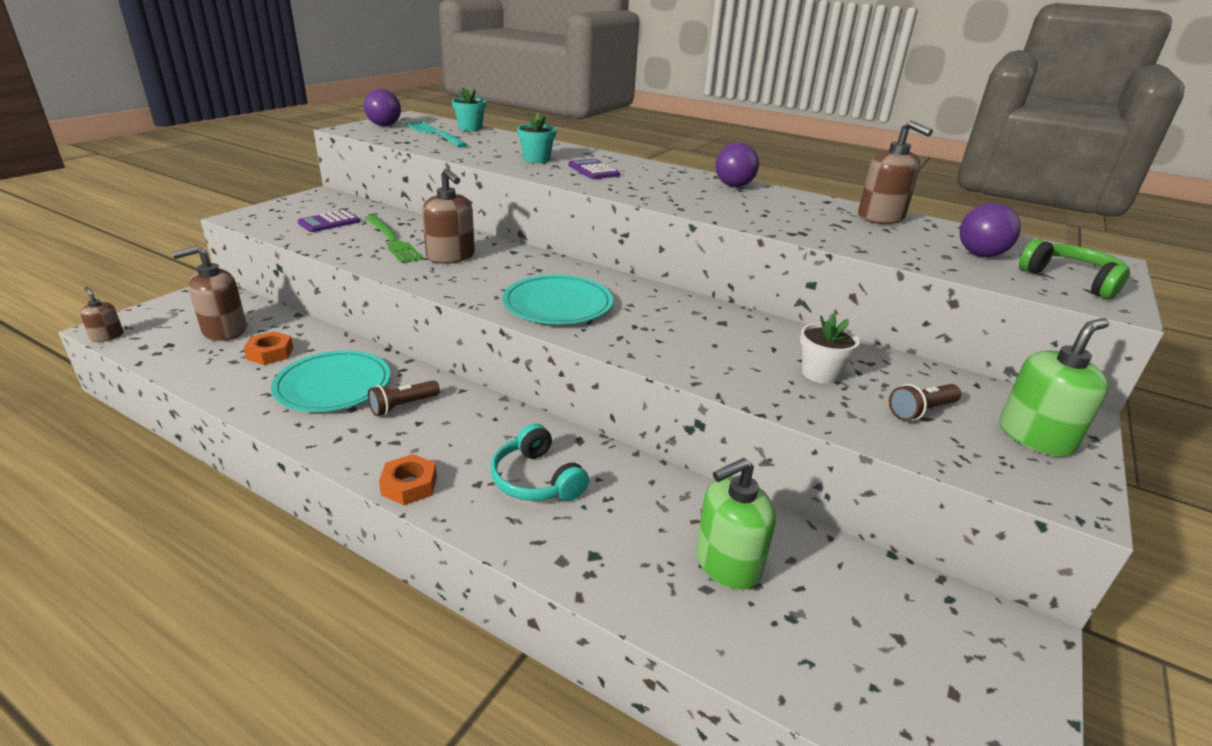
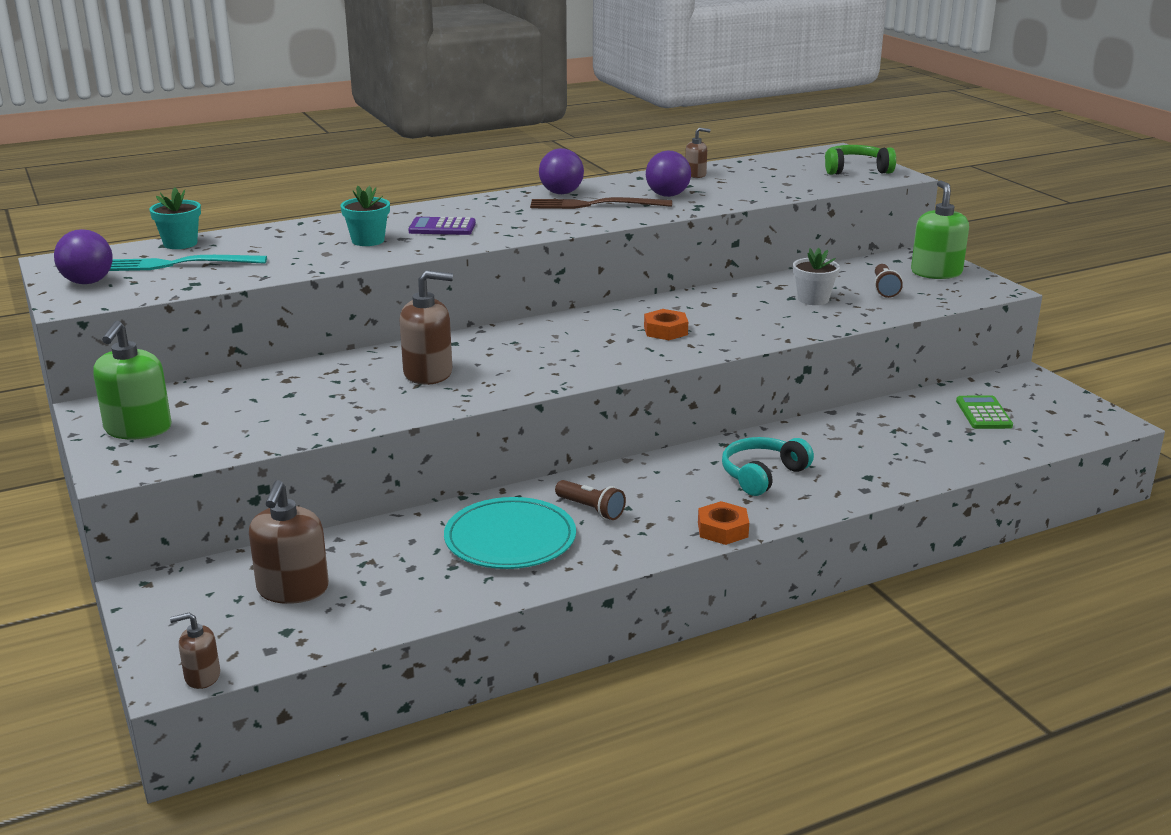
camera: 55 degrees left, 5 degrees down
(270, 353) = (393, 566): orange nut -> orange nut (665, 331)
(329, 222) = (222, 418): purple calculator -> none
(392, 240) = (338, 393): green fork -> none
(403, 406) = (591, 509): brown flashlight -> brown flashlight turned 45 degrees counterclockwise
(536, 479) = (762, 475): turquoise headphones -> turquoise headphones turned 135 degrees clockwise
(558, 304) = (602, 352): turquoise plate -> none
(727, 200) = (595, 205): none -> brown fork
(727, 563) = (910, 435): green soap dispenser -> green soap dispenser (138, 429)
(858, 617) = (983, 413): none -> green calculator
(881, 218) = (695, 175): brown soap dispenser -> brown soap dispenser, size x0.55
(980, 255) = (794, 175): purple ball -> purple ball (667, 195)

